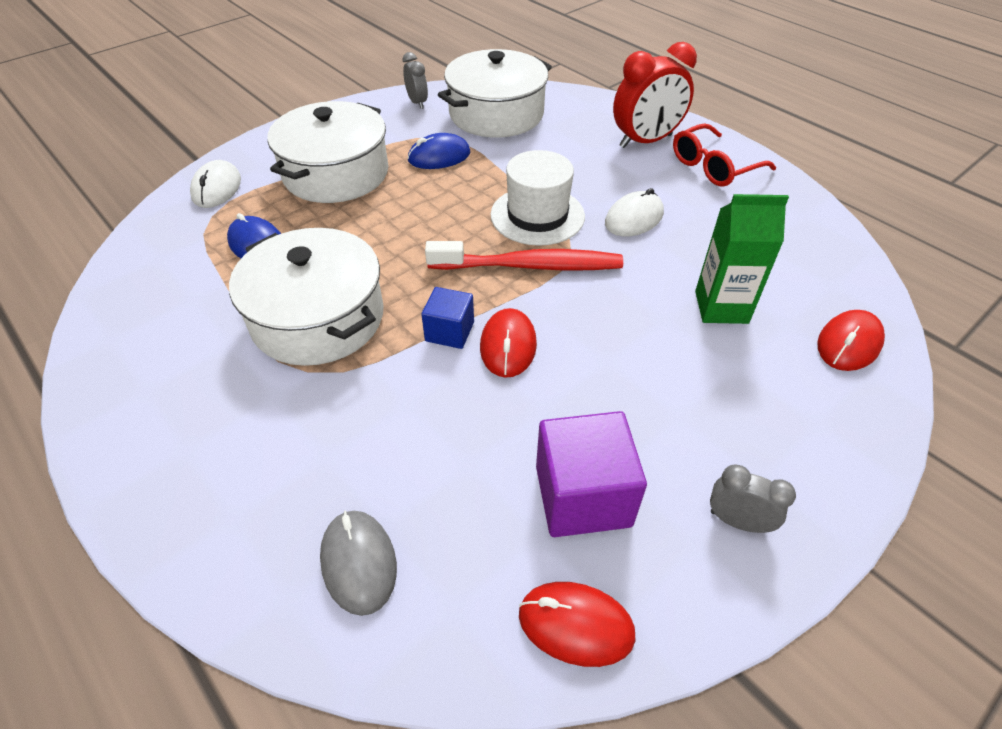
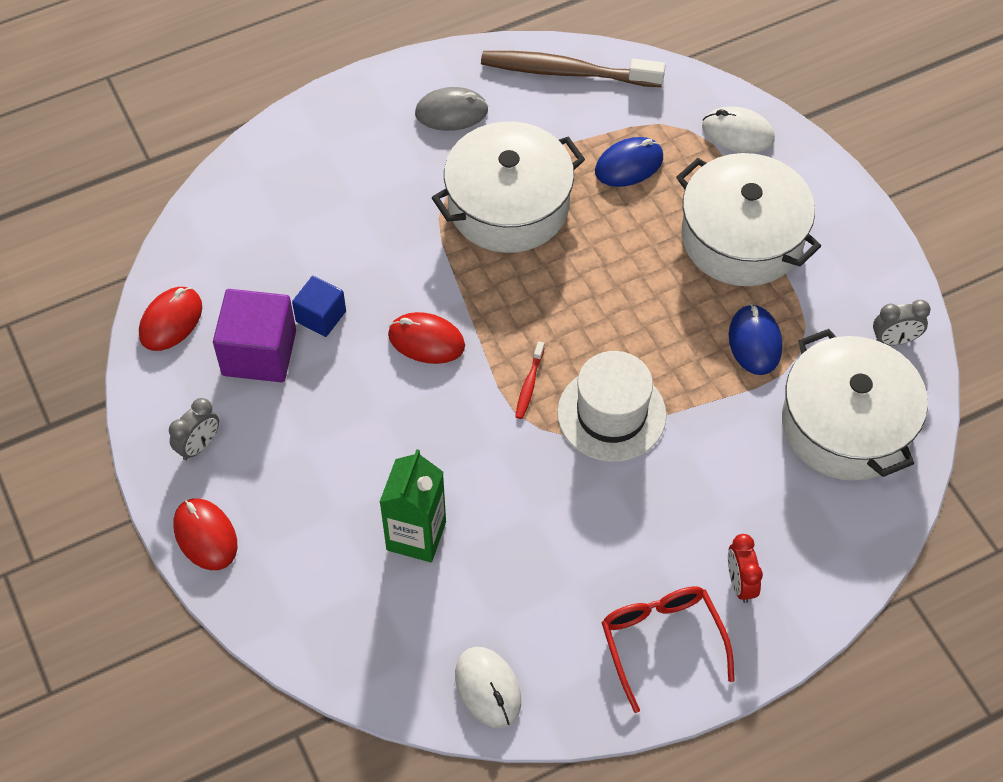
camera: 105 degrees right, 10 degrees up
(123, 307) = (567, 72): none -> brown toothbrush
(359, 563) = (262, 211): grey mouse -> grey mouse (451, 112)
(449, 331) = (459, 300): blue cube -> blue cube (321, 316)
(529, 266) = (529, 385): red toothbrush -> red toothbrush, size x0.42
(634, 218) = (580, 509): white mouse -> white mouse (488, 688)
(645, 141) = (740, 583): red clock -> red clock, size x0.53
(848, 344) = (331, 627): red mouse -> red mouse (205, 536)

